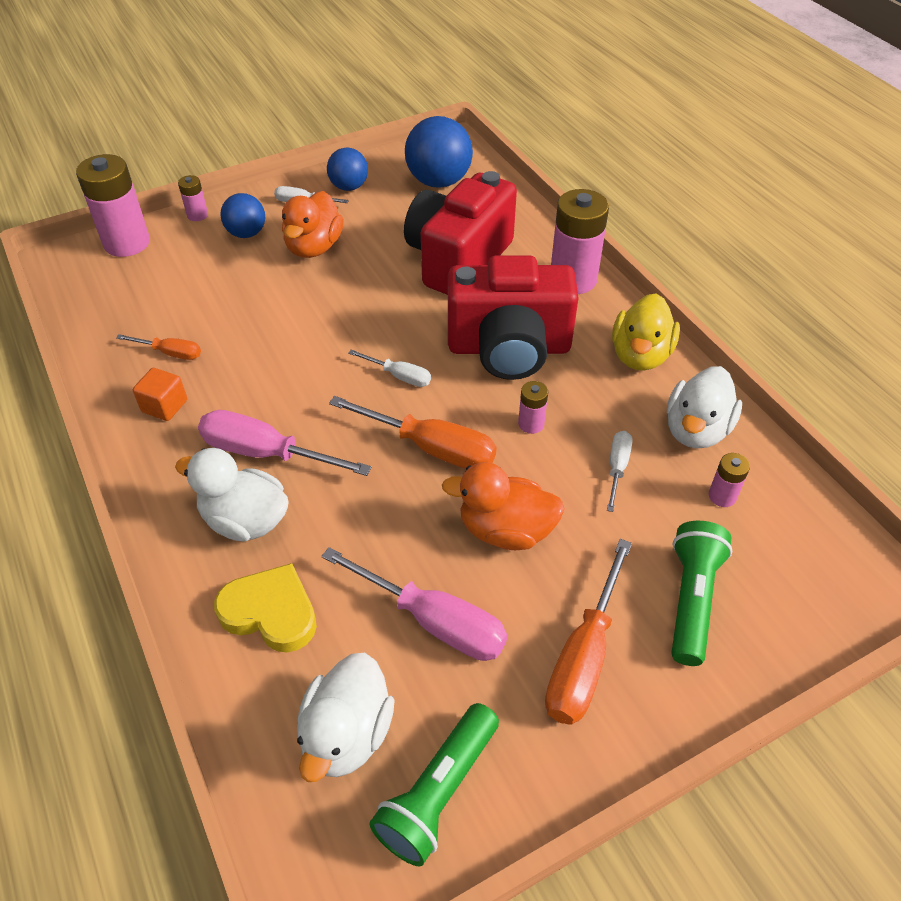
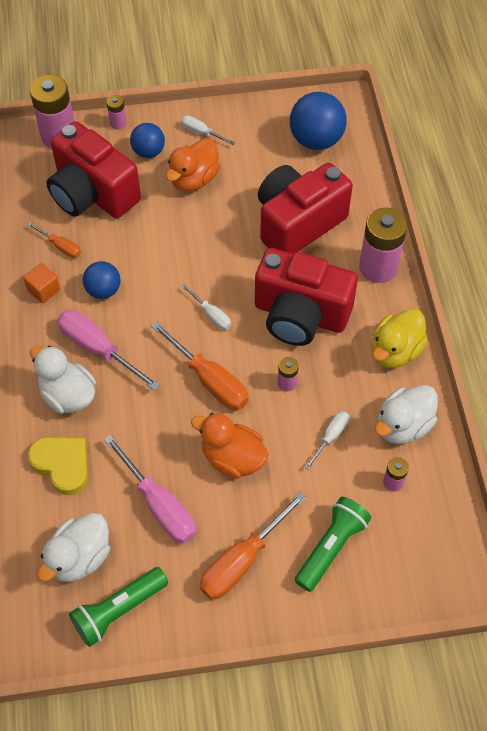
camera: 20 degrees right, 10 degrees up
(192, 289) = (92, 193): none -> red camera
(349, 187) = (243, 126): blue ball -> blue ball (103, 290)

